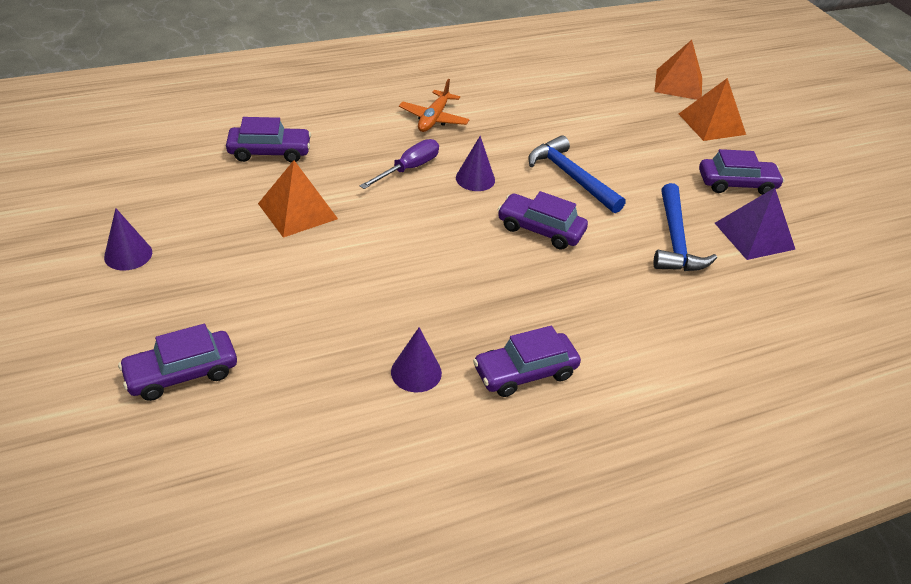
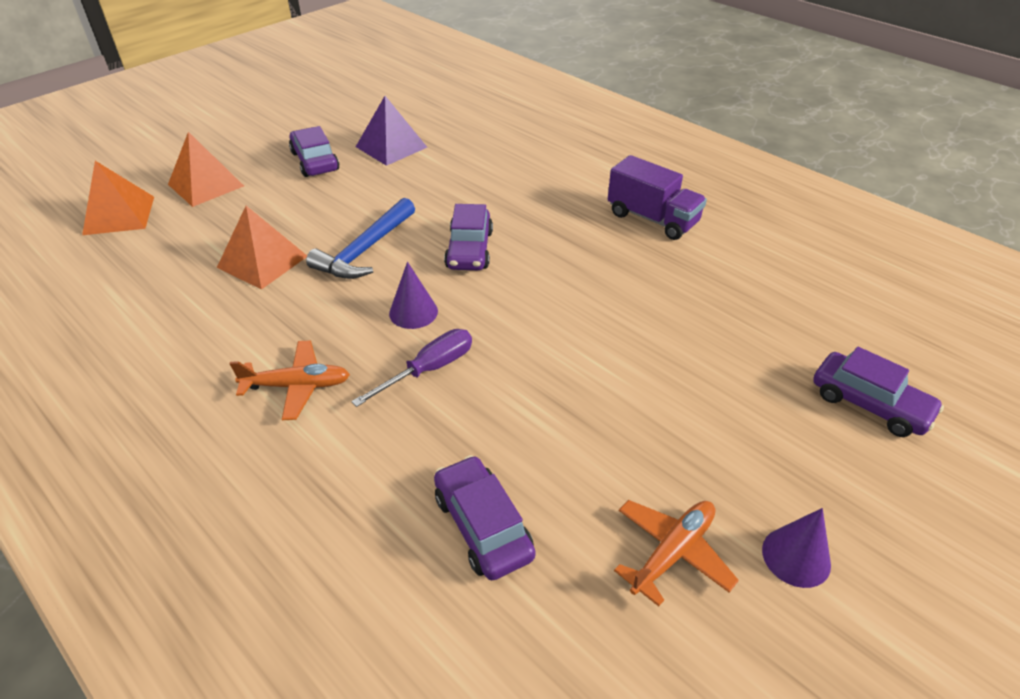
camera: 110 degrees left, 0 degrees up
(183, 209) = (672, 553): none -> orange plane
(298, 211) = (582, 432): orange pyramid -> orange pyramid (262, 261)
(408, 169) = (429, 369): purple screwdriver -> purple screwdriver turned 120 degrees clockwise
(416, 372) = (710, 268): purple cone -> none
(525, 372) = (652, 219): purple car -> purple truck
(675, 240) = (427, 180): blue hammer -> none

